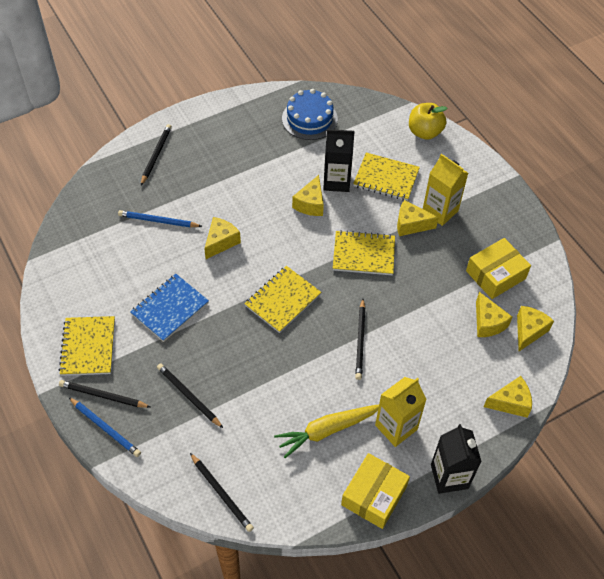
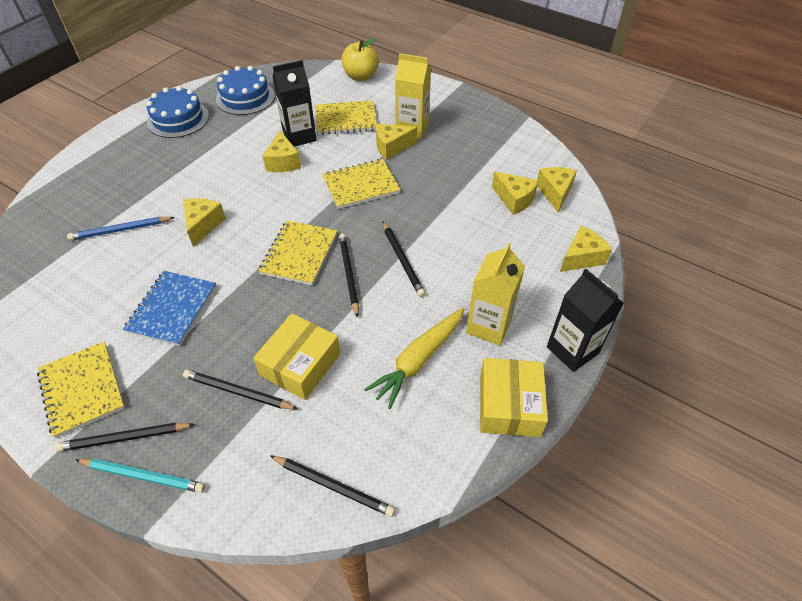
camera: 25 degrees left, 5 degrees down
(105, 428) = (143, 476): blue pencil -> turquoise pencil
(156, 155) = (92, 173): black pencil -> black pencil (348, 274)
(243, 122) = (178, 119): none -> blue cake
(495, 275) = (494, 160): yellow box -> yellow box (300, 364)

